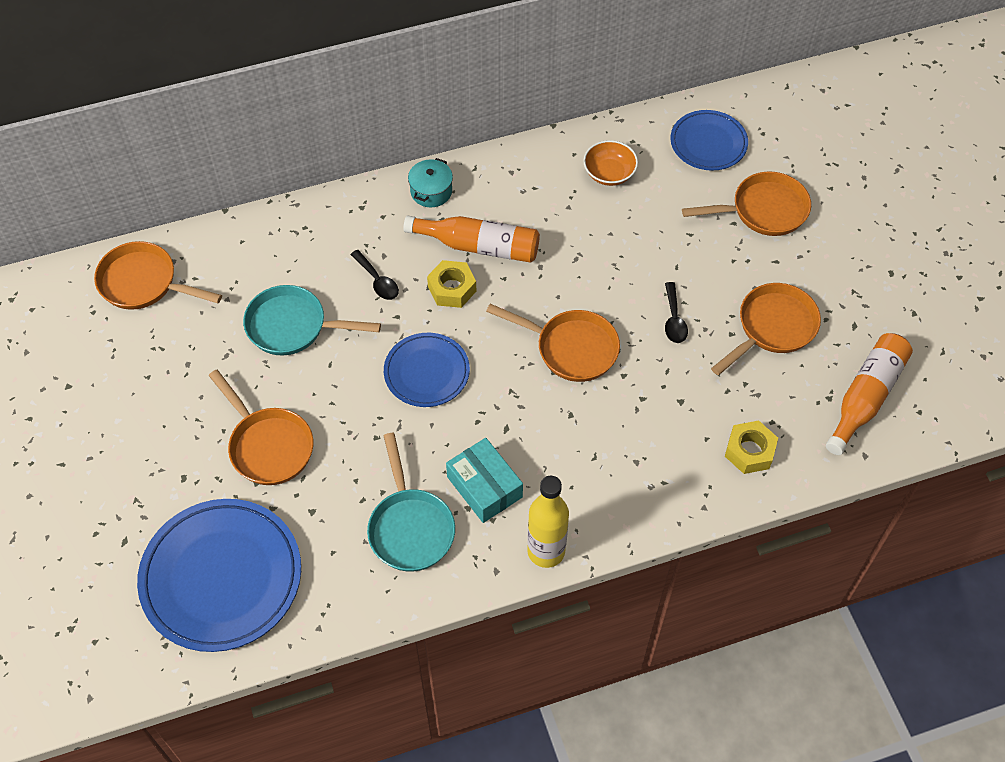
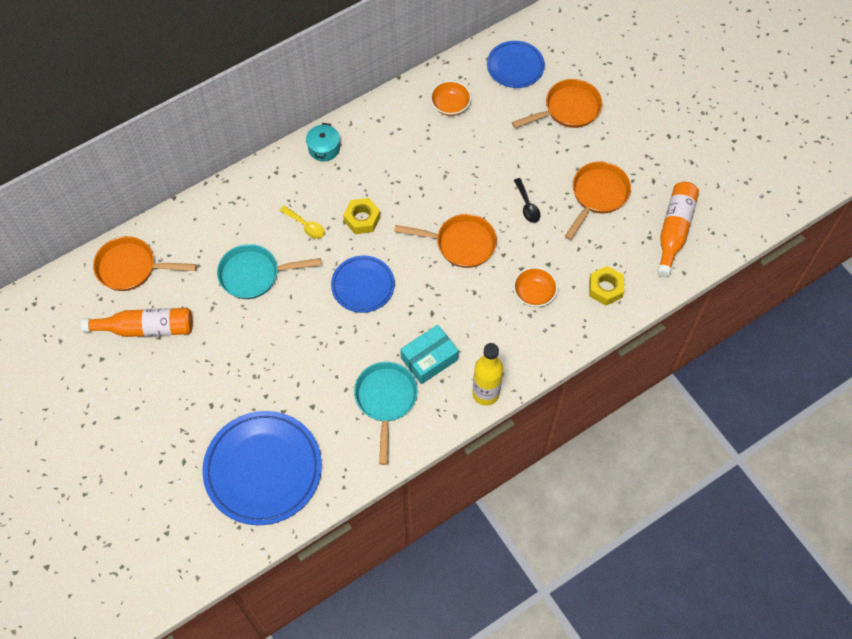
camera: 15 degrees left, 5 degrees up
(268, 445) = (265, 367): orange pan -> none
(377, 281) = (305, 226): black spoon -> yellow spoon
(410, 527) = (386, 400): turquoise pan -> turquoise pan turned 150 degrees counterclockwise
(479, 246) = (372, 182): orange bottle -> orange bottle (146, 328)
(484, 487) = (429, 359): turquoise box -> turquoise box turned 75 degrees counterclockwise
(650, 435) = (534, 293): none -> orange bowl

